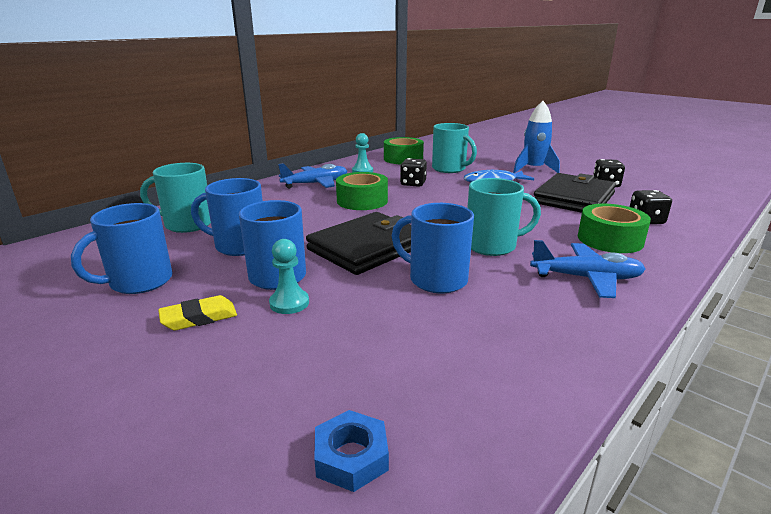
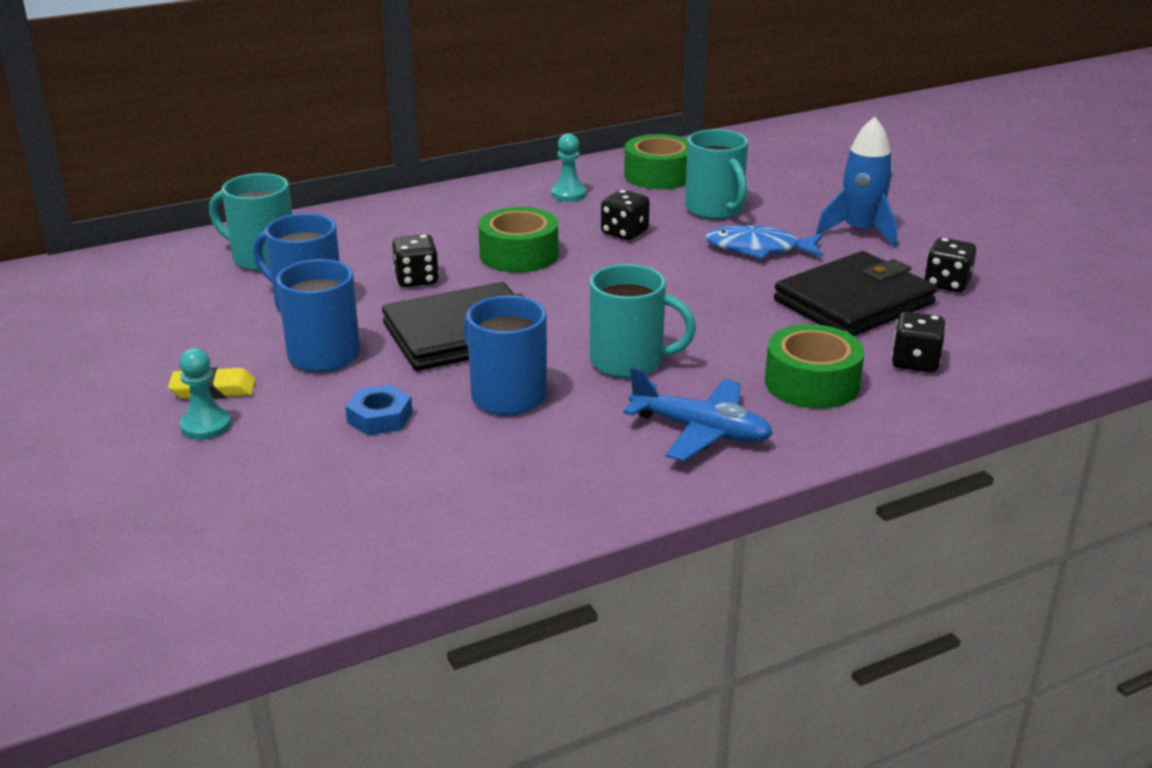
camera: 20 degrees right, 5 degrees up
(139, 282) = (172, 333): blue mug -> none
(289, 303) = (315, 391): turquoise pawn -> turquoise pawn (206, 426)
(308, 222) = (416, 279): none -> black dice
(316, 184) = (477, 211): blue plane -> none
(351, 457) = (271, 545): blue nut -> blue nut (380, 417)

